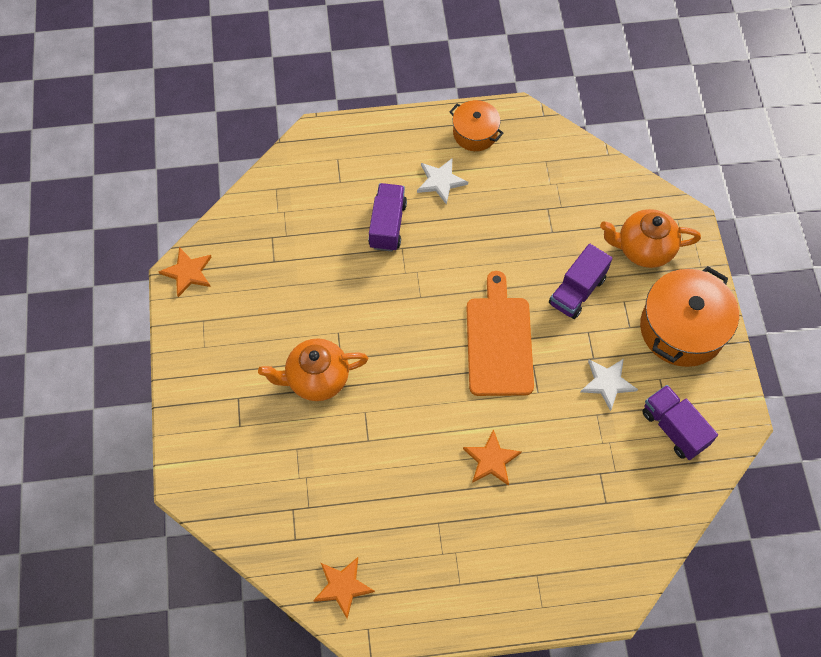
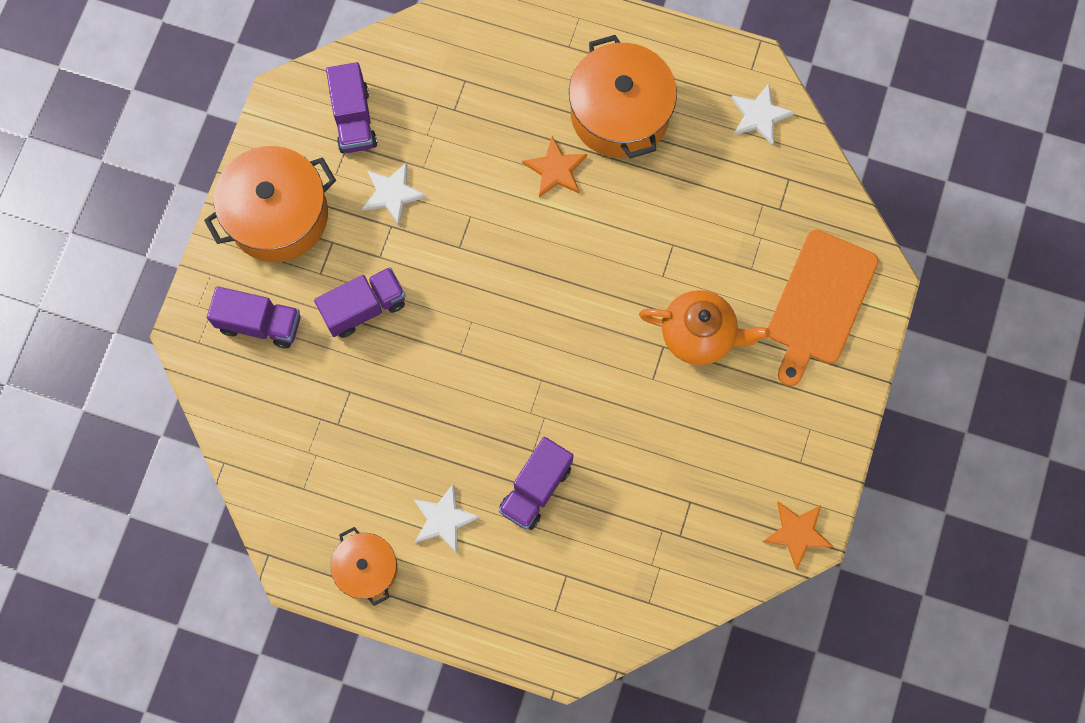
camera: 155 degrees left, 10 degrees up
(343, 586) = (759, 115): orange star -> white star
(463, 533) = (620, 113): none -> orange pot
(499, 341) = (481, 289): orange cutting board -> orange cutting board (819, 302)
(643, 249) = (260, 323): orange teapot -> purple truck

